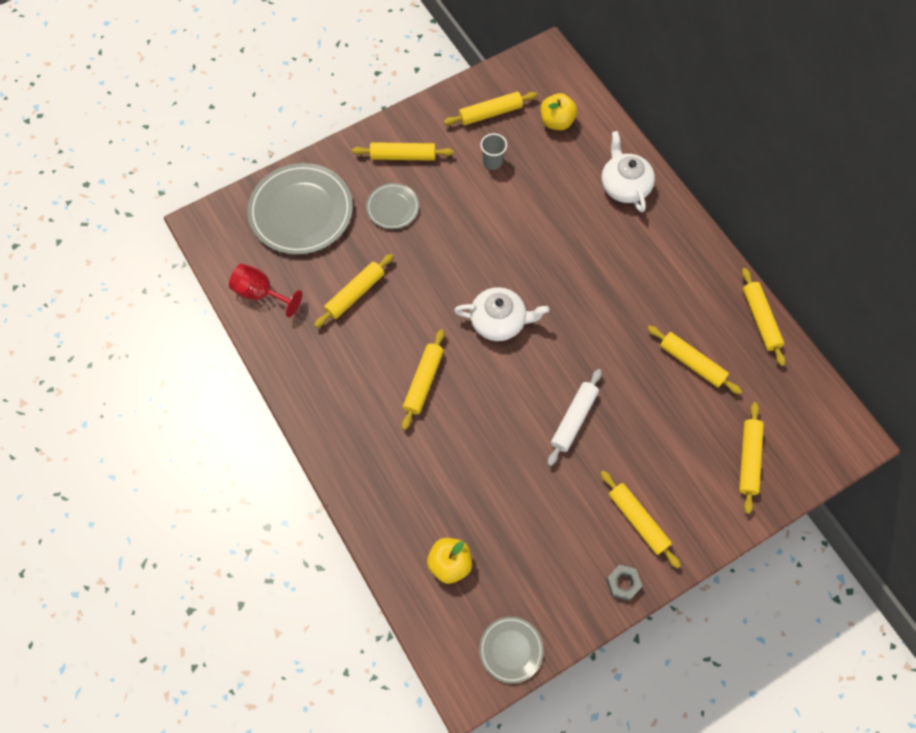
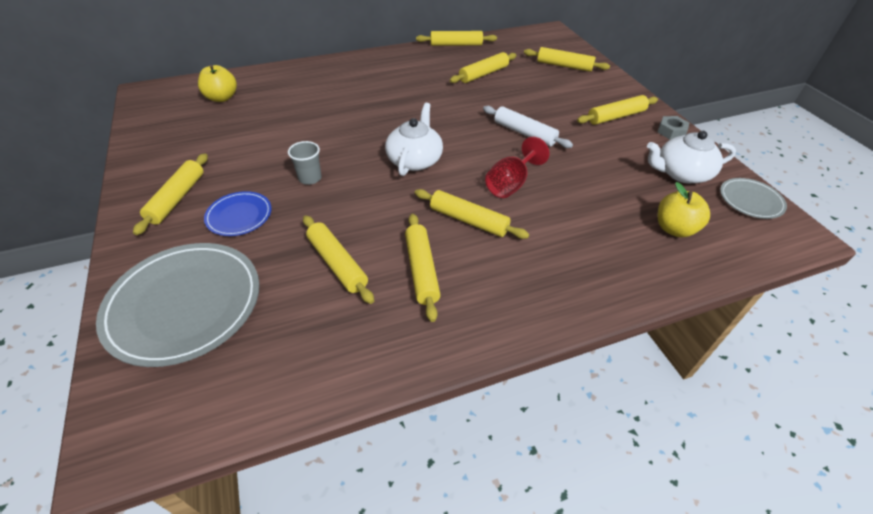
camera: 80 degrees left, 20 degrees down
(261, 293) = (290, 369): red goblet -> red goblet (511, 184)
(392, 207) = (239, 216): grey plate -> blue plate
(490, 113) = (178, 132): yellow rolling pin -> yellow rolling pin (421, 270)
(492, 162) = (235, 139): grey cup -> grey cup (310, 178)
(624, 185) = (312, 77): white teapot -> white teapot (681, 173)

